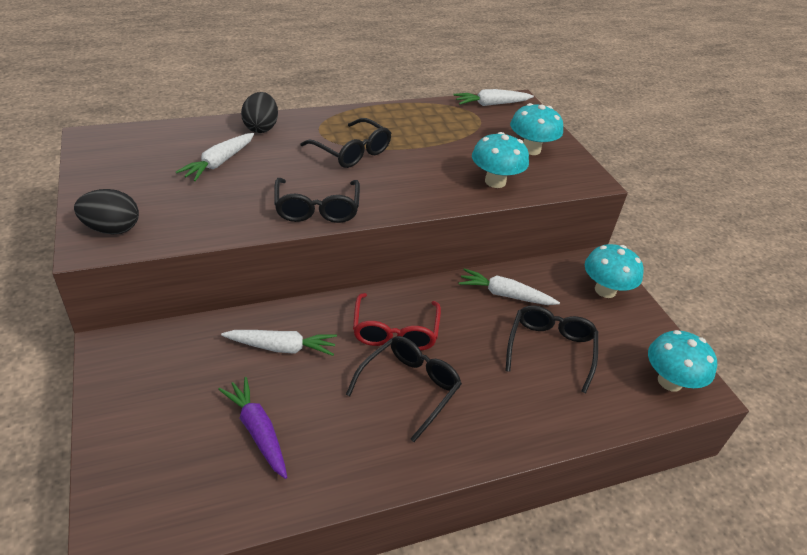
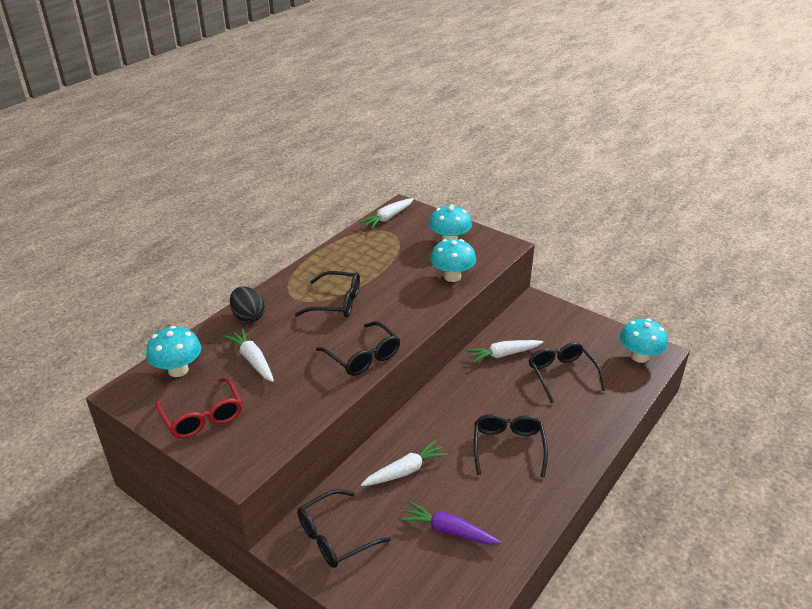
camera: 30 degrees left, 5 degrees down
(112, 229) = (240, 450): black egg -> none
(152, 367) = (335, 537): none -> black glasses
(219, 163) = (252, 360): white carrot -> white carrot turned 150 degrees clockwise
(395, 331) = (463, 417): red glasses -> red glasses (202, 417)
(605, 290) = (556, 318): turquoise mushroom -> turquoise mushroom (178, 370)

